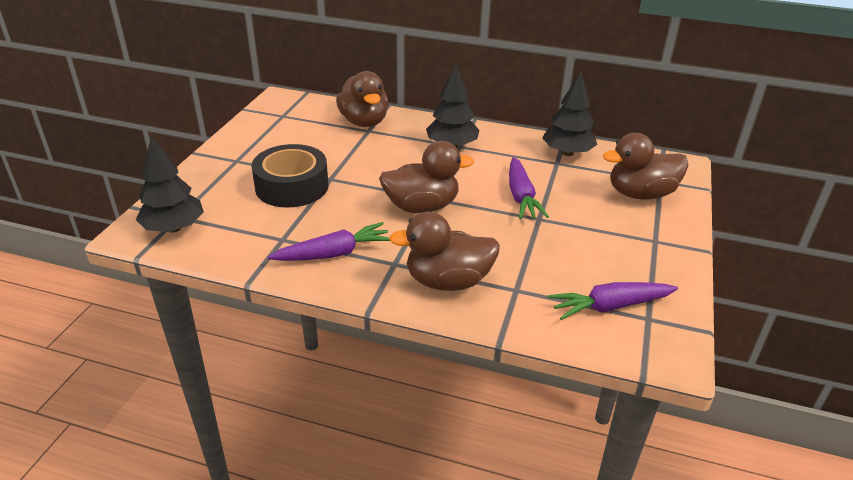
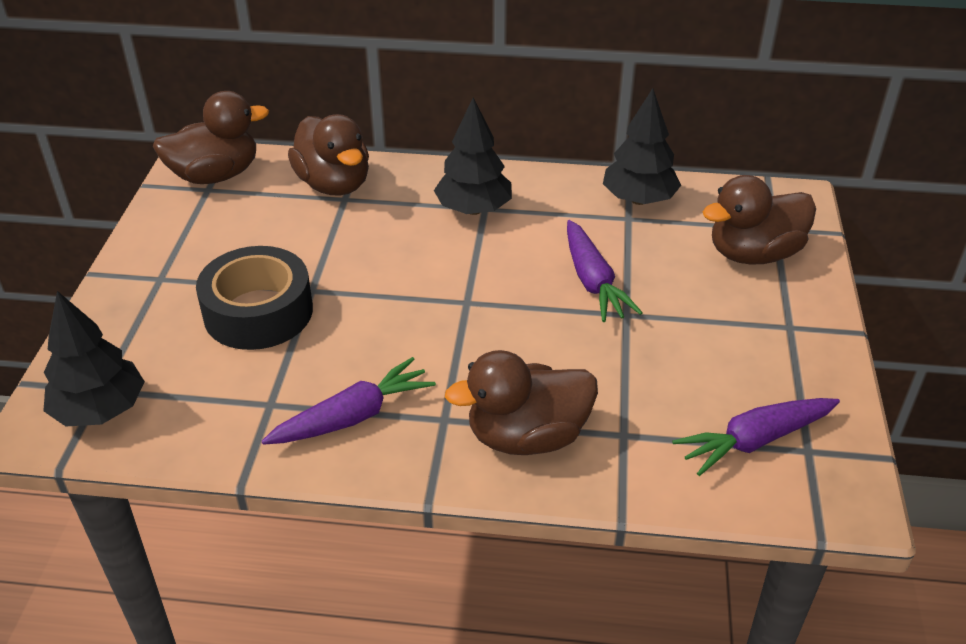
camera: 10 degrees left, 5 degrees up
(422, 207) = (458, 319): brown duck -> brown duck (215, 175)

